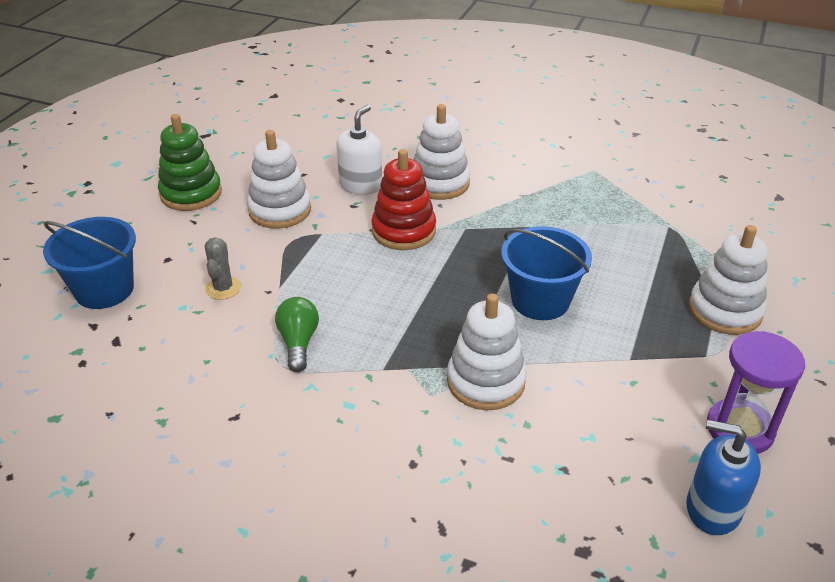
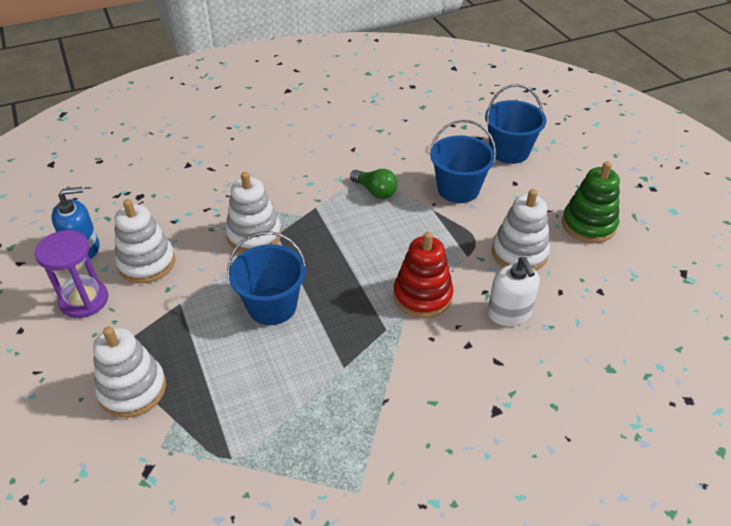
camera: 135 degrees right, 5 degrees up
(223, 288) = (458, 189): grey cactus -> blue bucket
(439, 183) = (461, 361): white stacking toy -> white stacking toy (147, 263)

